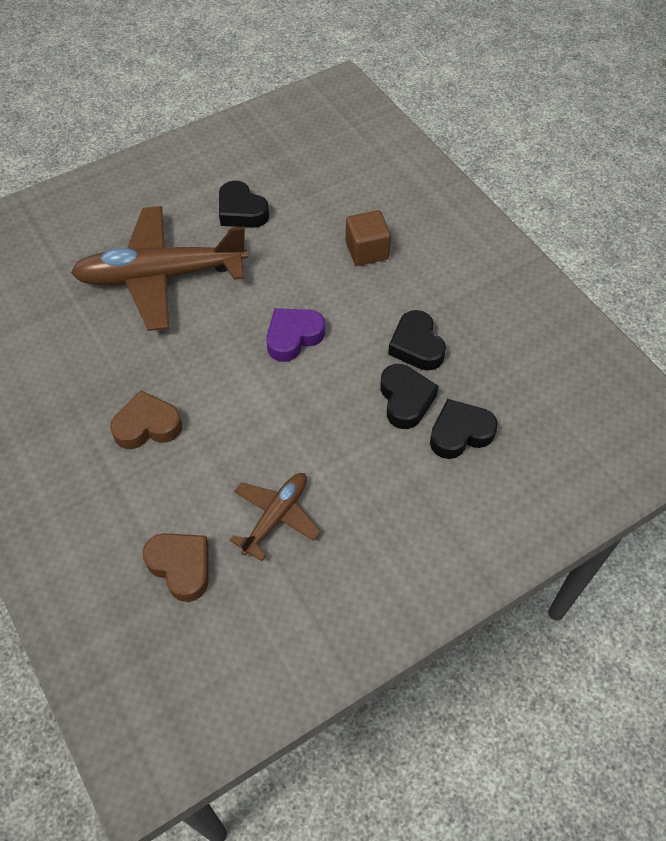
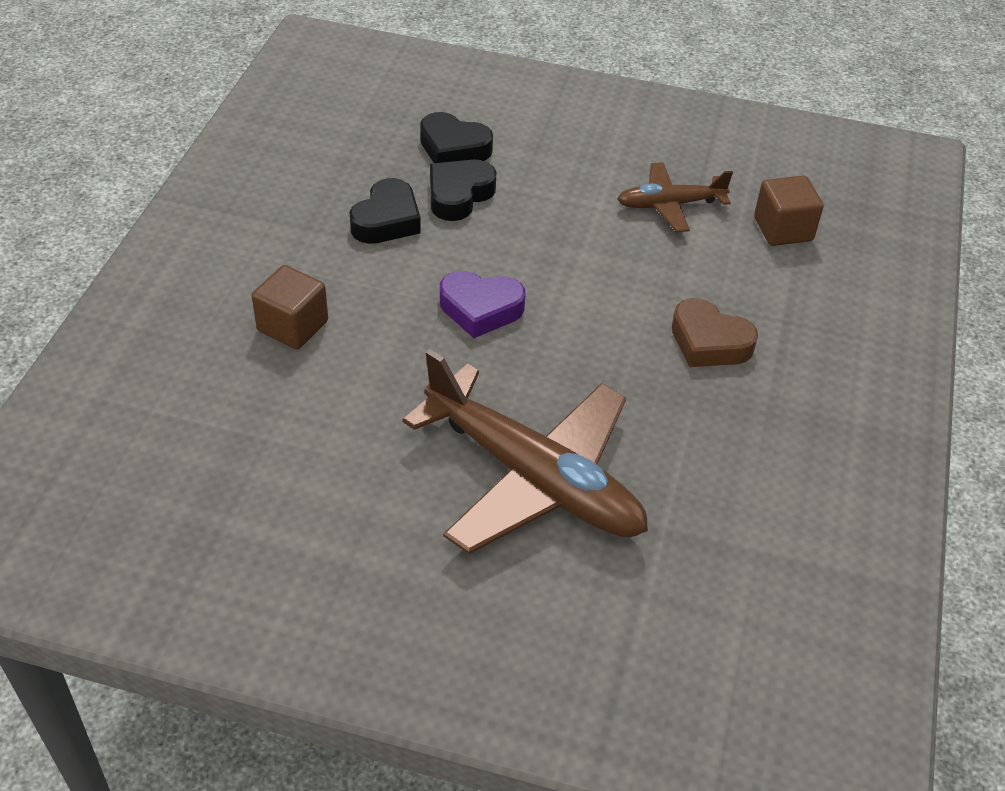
camera: 135 degrees left, 10 degrees down
(181, 567) = (783, 229): brown heart -> brown cube
(241, 211) = (346, 480): black heart -> none

